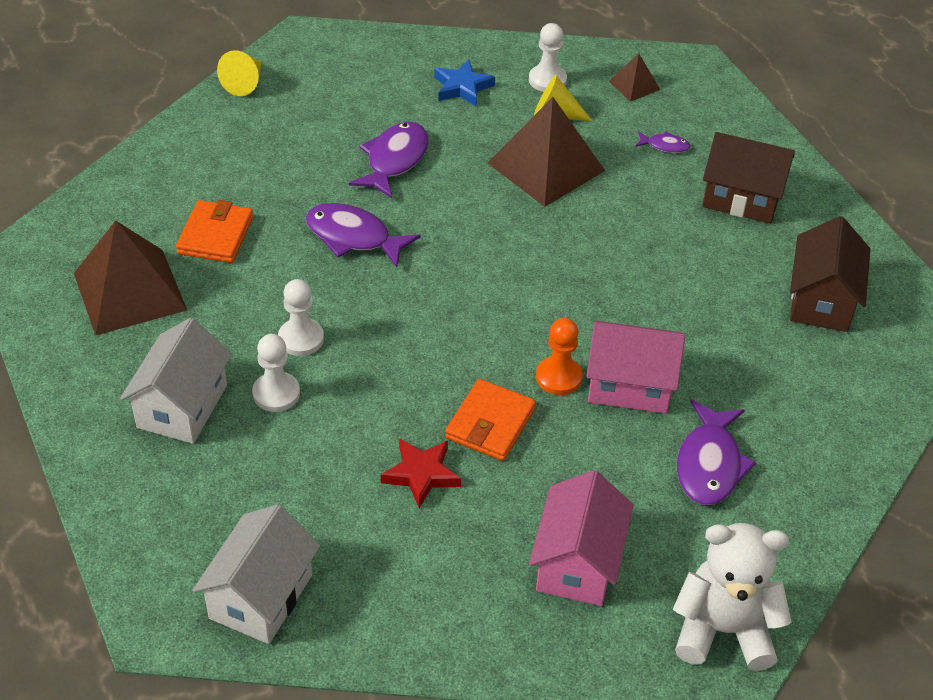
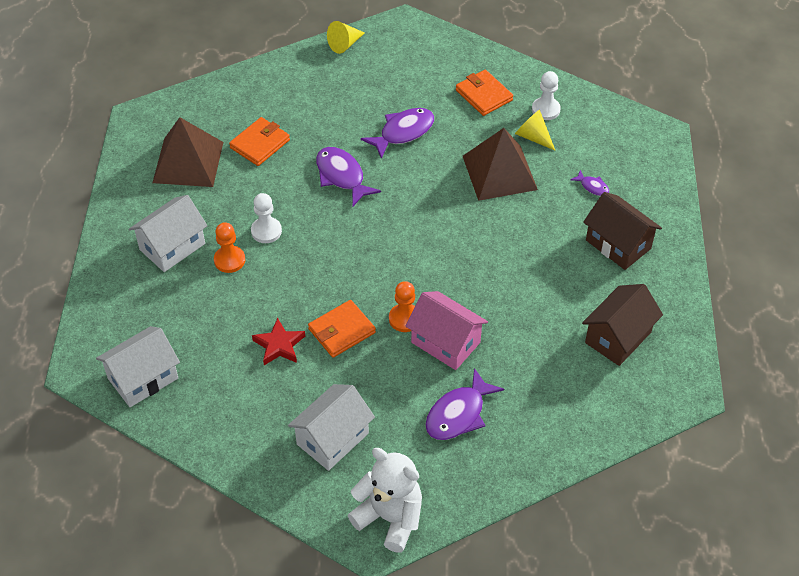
camera: 30 degrees right, 5 degrees up
(276, 393) = (229, 260): white pawn -> orange pawn
(462, 87) = (484, 95): blue star -> orange wallet
(577, 563) = (332, 439): pink house -> white house
(634, 85) = (604, 134): brown pyramid -> none

